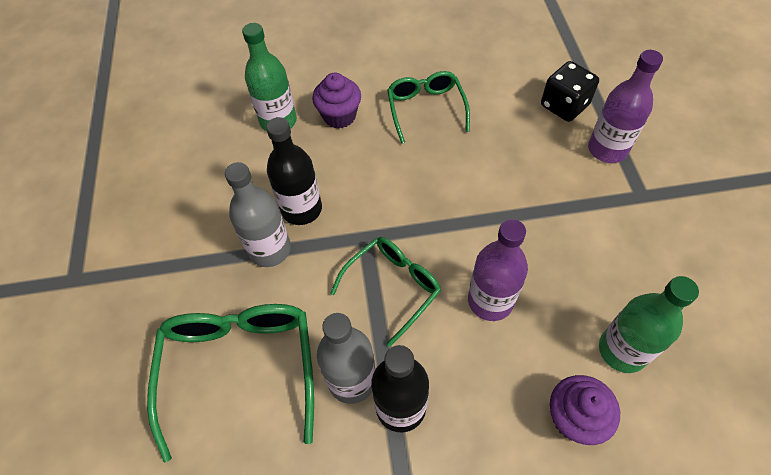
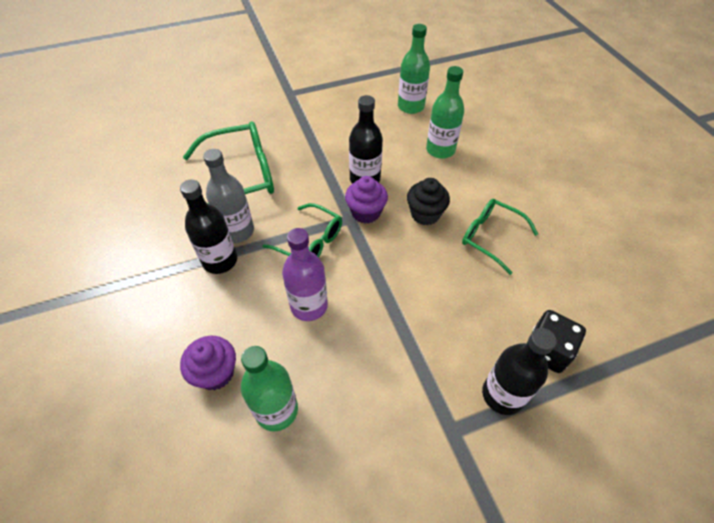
camera: 75 degrees right, 5 degrees down
(183, 133) = (411, 106): none -> green bottle
(270, 249) = (328, 170): grey bottle -> none
(339, 116) = (460, 183): purple cupcake -> purple cupcake (366, 212)
(378, 159) = (425, 214): none -> black cupcake
(426, 109) = (491, 237): green glasses -> green glasses turned 120 degrees counterclockwise
(607, 149) = (502, 395): purple bottle -> black bottle

